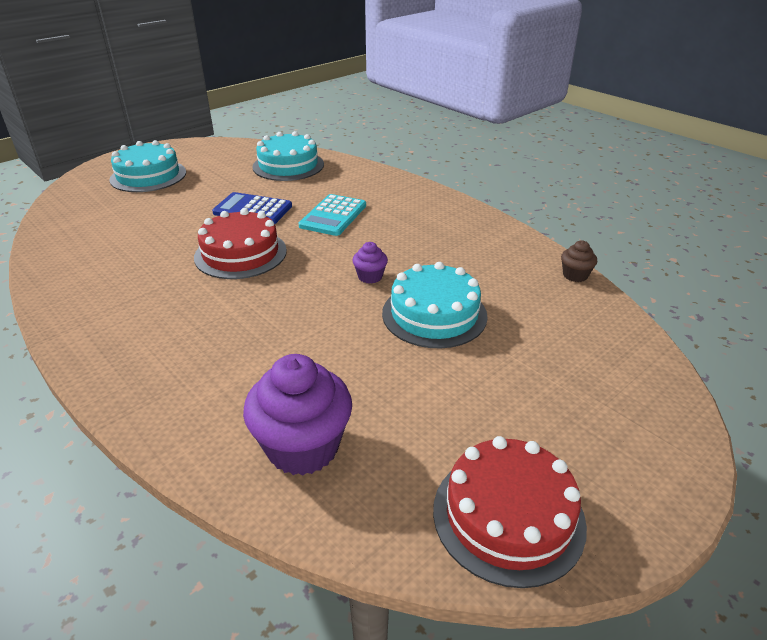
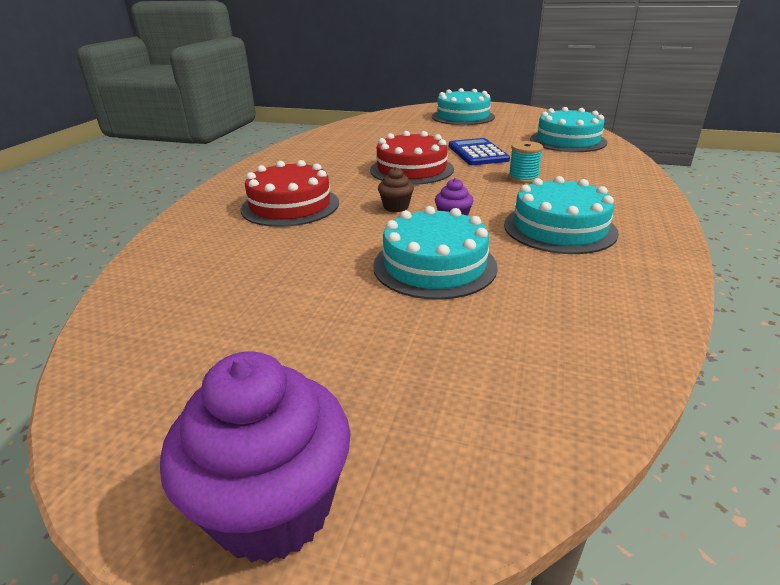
camera: 60 degrees right, 5 degrees down
(303, 447) = (198, 264): purple cupcake -> purple cupcake (273, 507)
(333, 216) = (523, 178): turquoise calculator -> turquoise spool
(431, 242) = (559, 228): none -> turquoise cake
(508, 516) = (154, 393): red cake -> red cake (290, 205)
(575, 275) = (653, 333): brown cupcake -> brown cupcake (396, 207)

